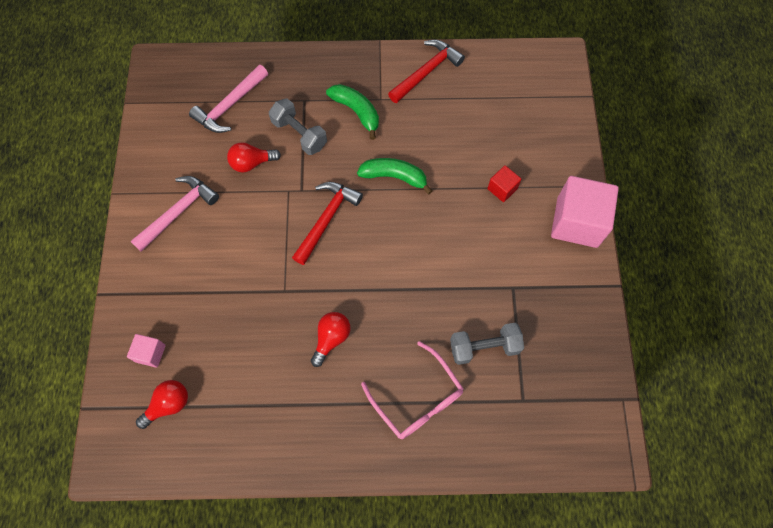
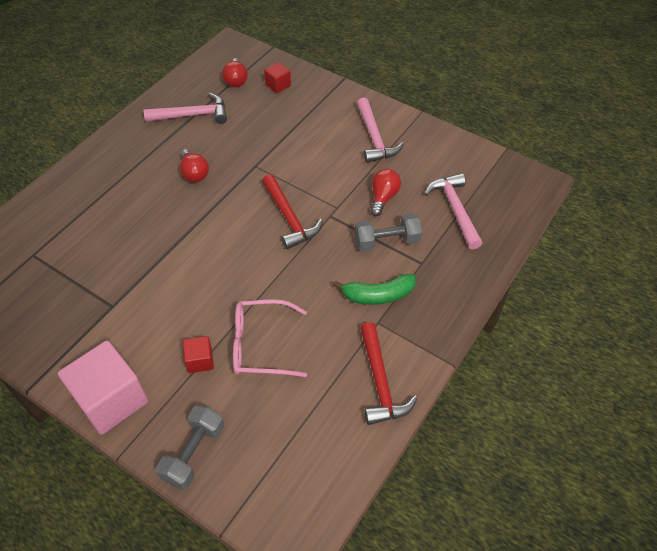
camera: 125 degrees right, 15 degrees down
(150, 353) = (278, 85): pink cube -> red cube
(253, 406) = (193, 115): none -> pink hammer
(394, 177) = (286, 285): green banana -> none
(417, 399) = (104, 196): pink glasses -> pink glasses (261, 345)
(484, 347) = (92, 256): grey dumbbell -> grey dumbbell (194, 453)

